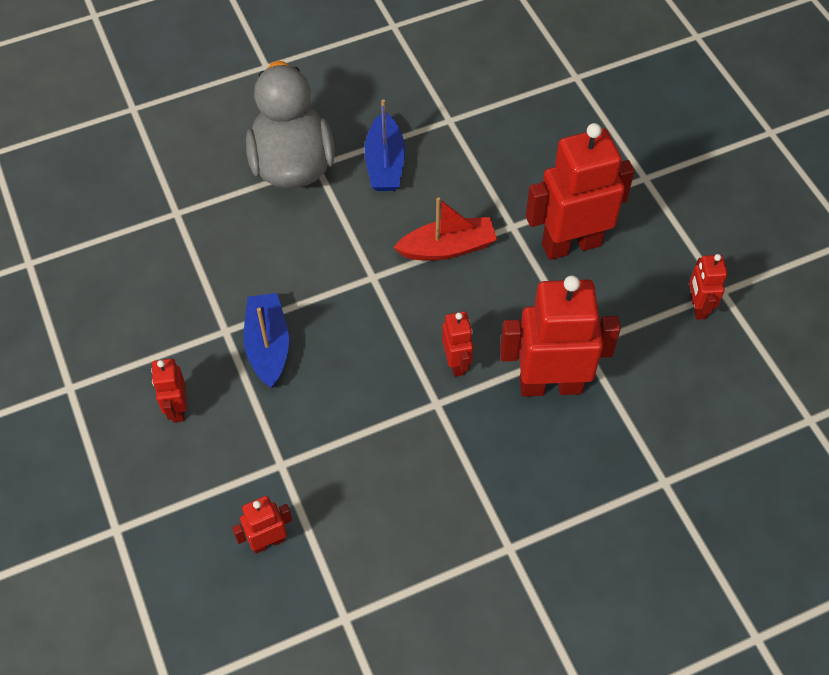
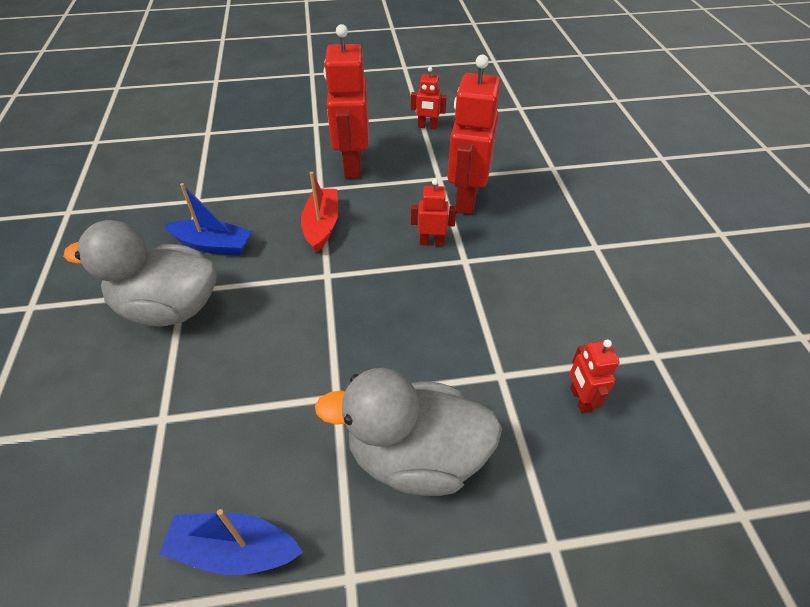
camera: 75 degrees left, 10 degrees down
(177, 409) = (416, 456): red robot -> grey duck
(268, 346) = (368, 363): blue boat -> blue boat (234, 550)

